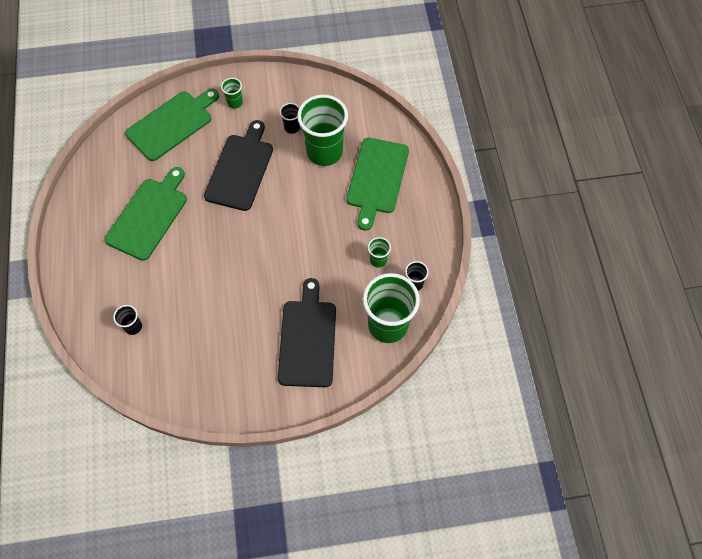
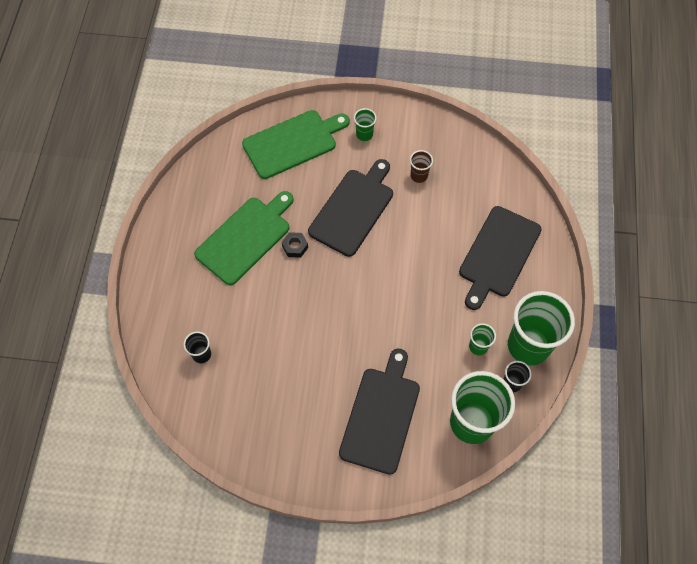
camera: 15 degrees right, 0 degrees up
(196, 213) = (295, 247): none -> black nut
(292, 127) = (419, 176): black cup -> brown cup
(324, 152) = (448, 211): green cup -> green cup (528, 346)
(377, 179) = (498, 254): green cutting board -> black cutting board

